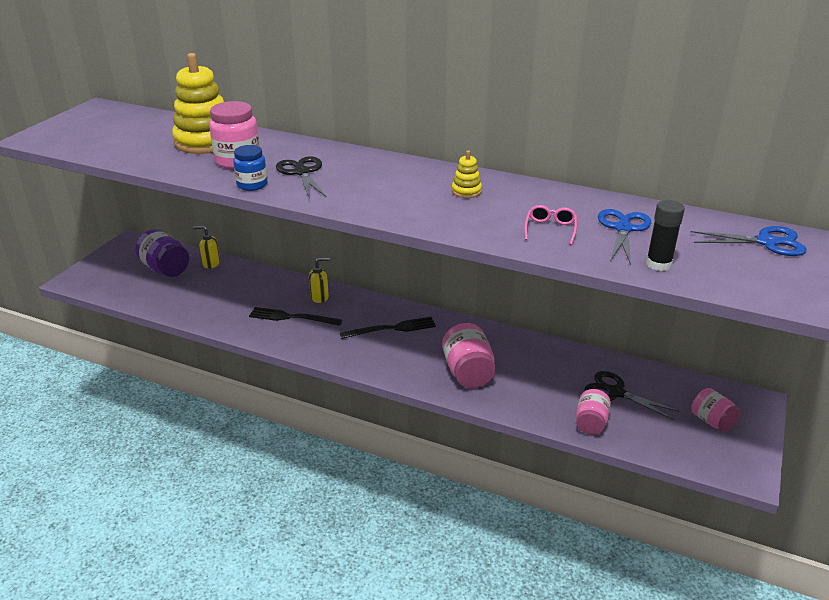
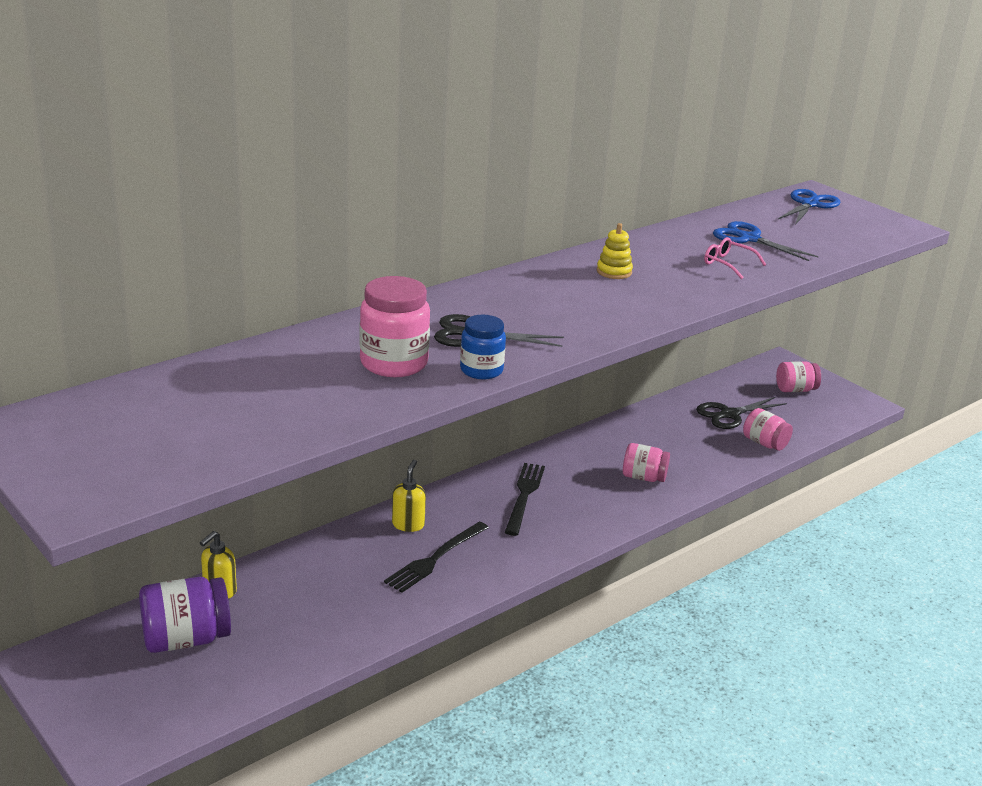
camera: 65 degrees left, 5 degrees down
(205, 142) = (295, 371): yellow stacking toy -> none
(468, 372) = (643, 477): pink jar -> pink jar, size x0.64
(658, 264) = (821, 248): black glue stick -> none

